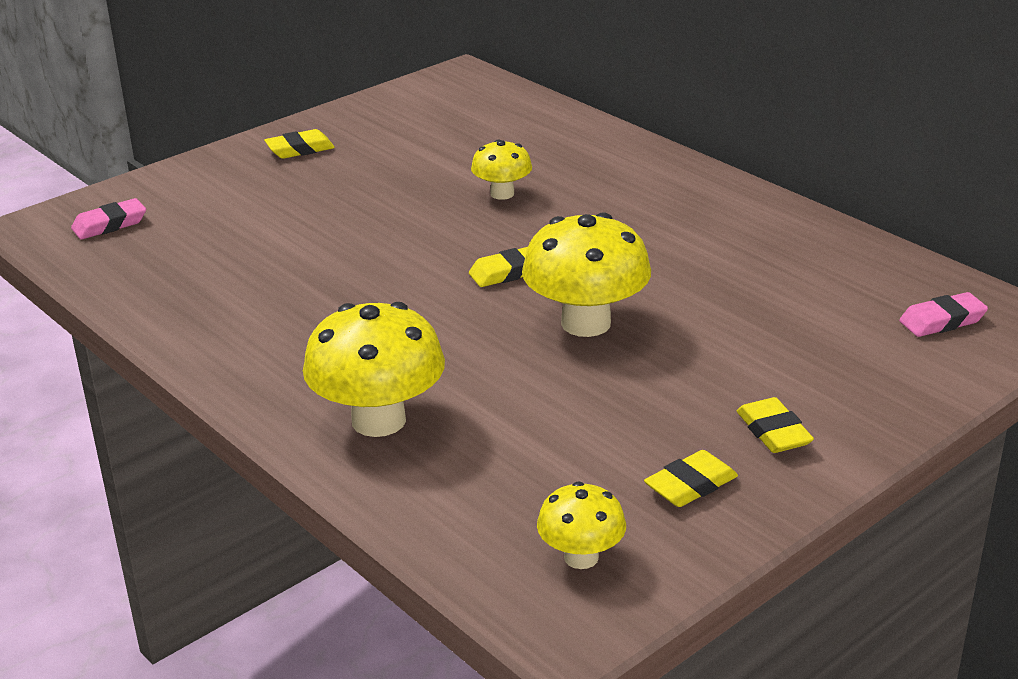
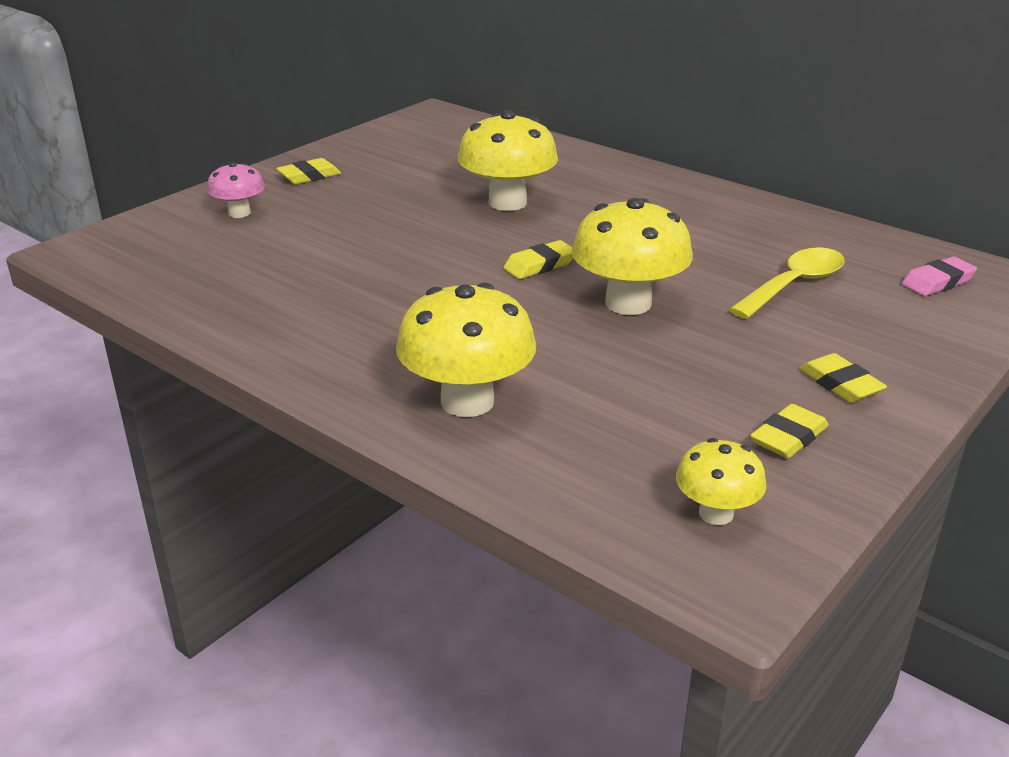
camera: 10 degrees left, 0 degrees up
(110, 224) = (145, 246): pink eraser -> none
(214, 190) = (239, 213): none -> pink mushroom
(502, 194) = (507, 202): yellow mushroom -> yellow mushroom, size x1.79
(777, 314) = (794, 285): none -> yellow spoon

